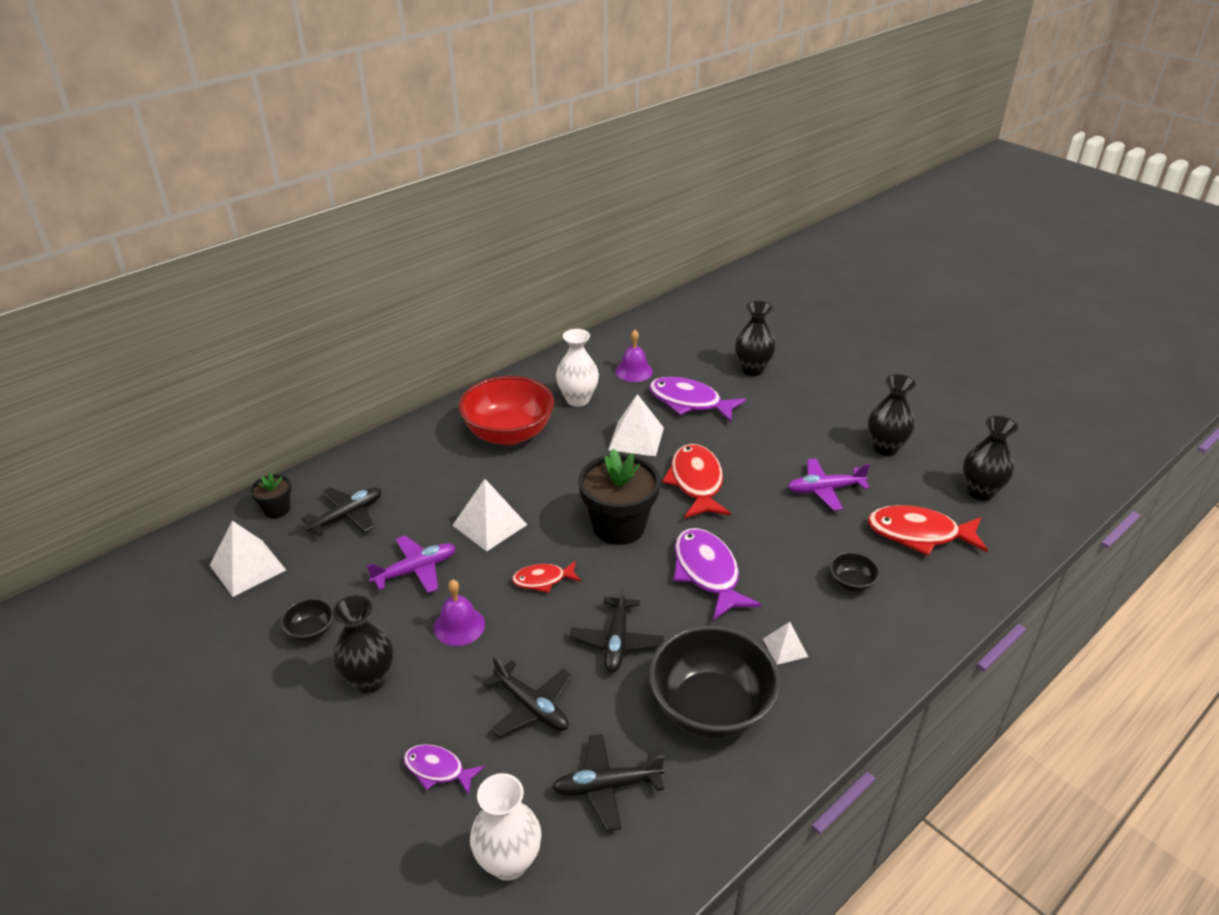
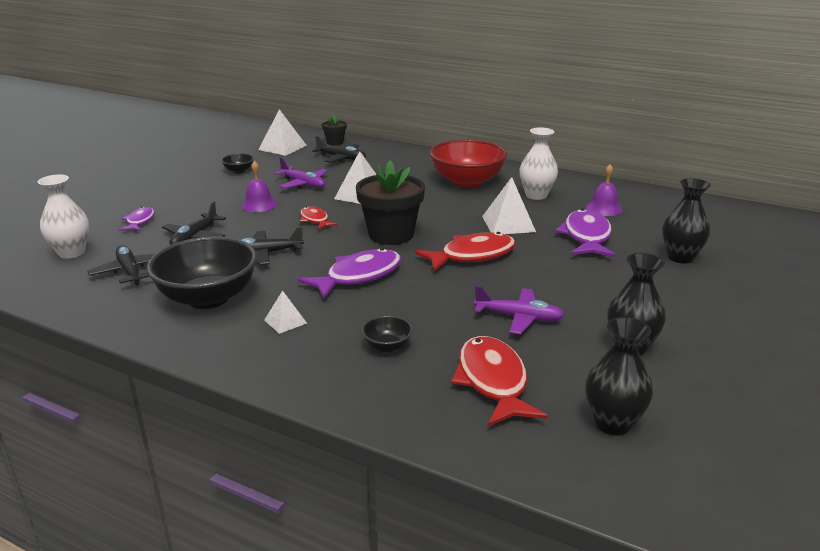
camera: 70 degrees right, 10 degrees down
(369, 679) = (205, 191): black vase -> none
(824, 489) = (519, 317): purple plane -> purple plane turned 135 degrees clockwise

